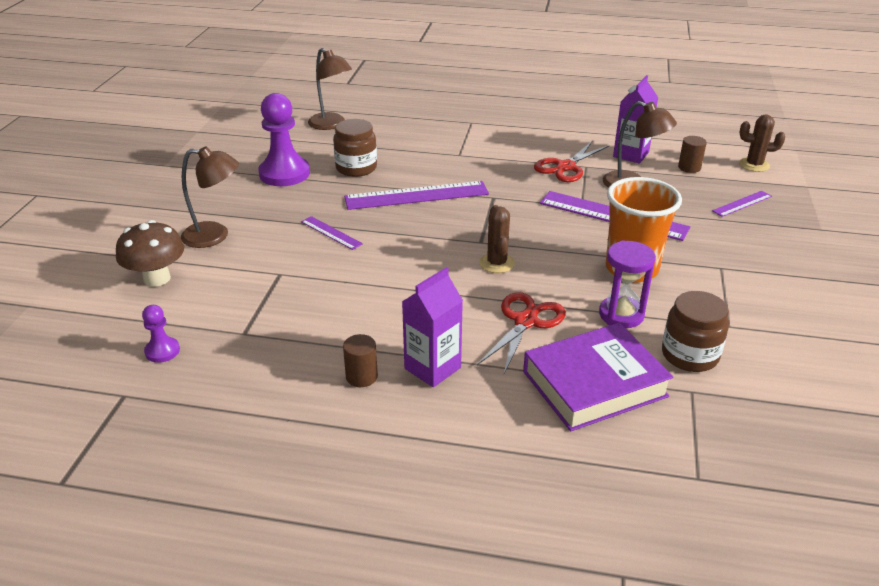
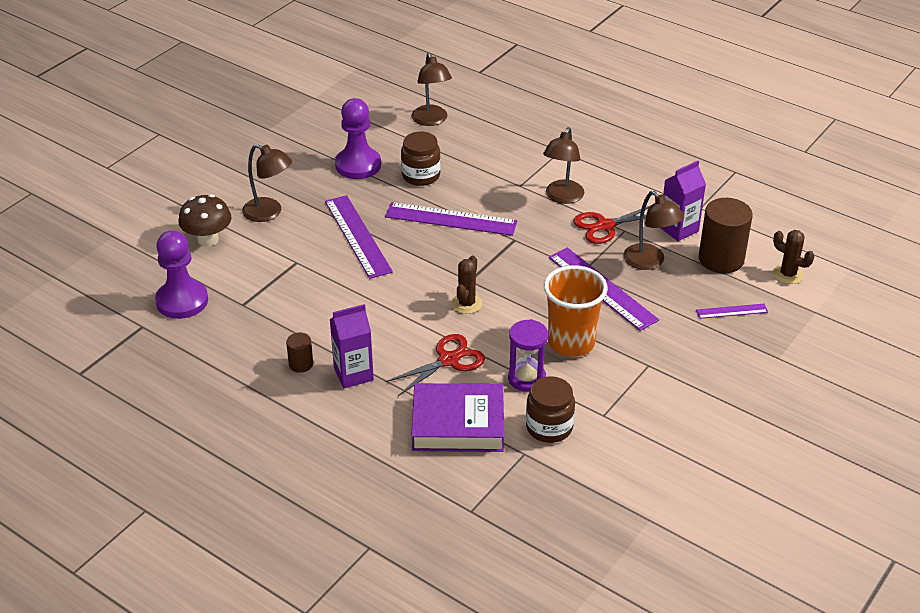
camera: 25 degrees right, 5 degrees up
(162, 351) = (182, 301): purple pawn -> purple pawn, size x2.02
(331, 232) = (358, 236): purple ruler -> purple ruler, size x1.99
(506, 155) = (562, 197): none -> brown lamp
(689, 167) = (721, 259): brown cylinder -> brown cylinder, size x2.03

